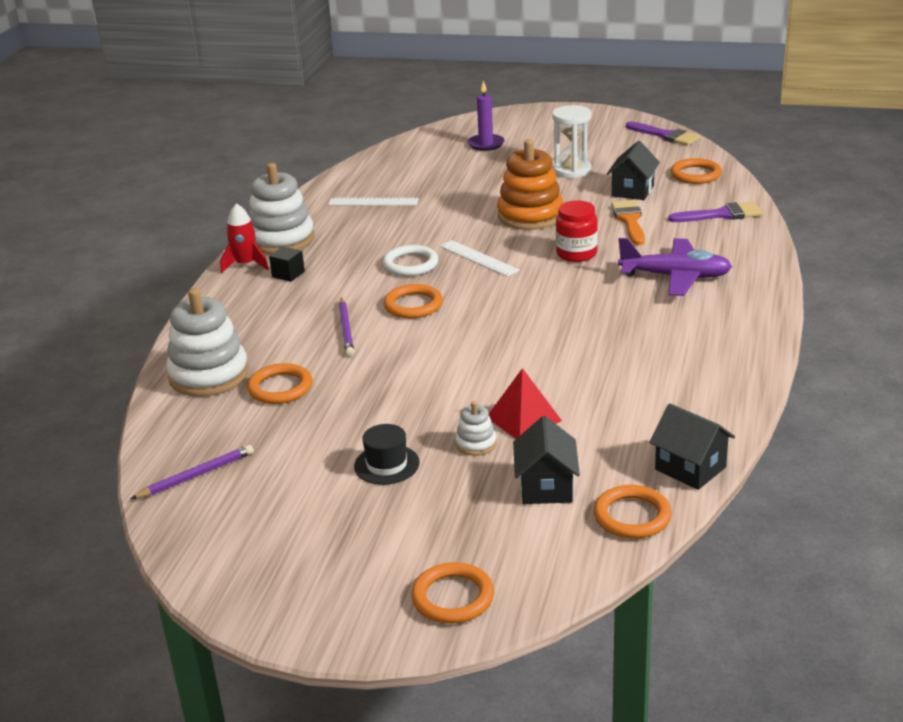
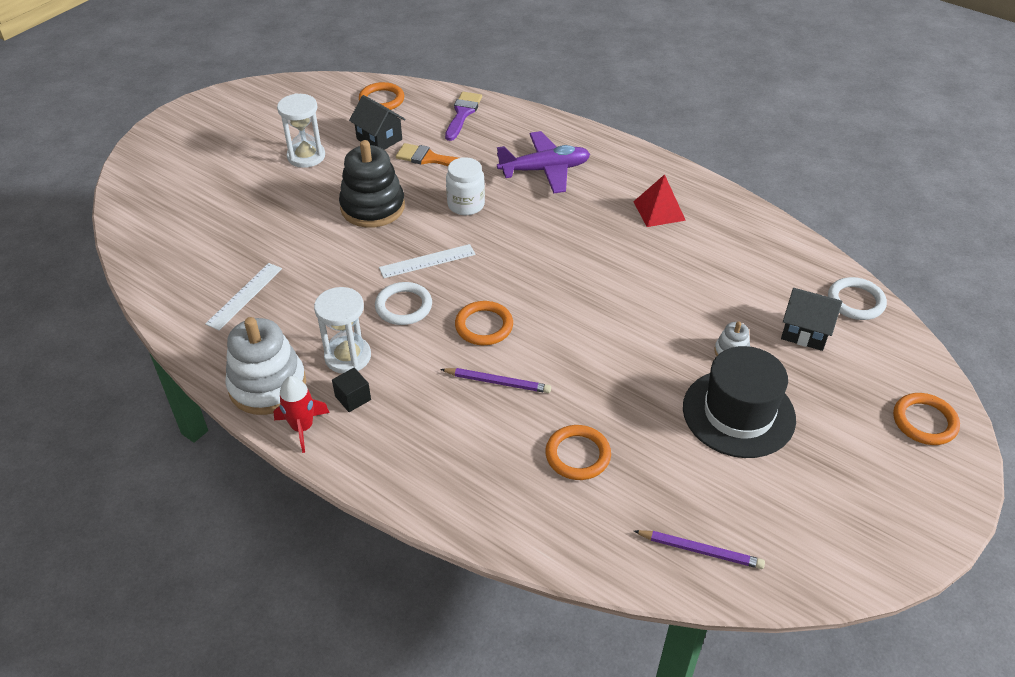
camera: 70 degrees left, 15 degrees up
(196, 475) = (700, 551): purple pencil -> purple pencil turned 120 degrees clockwise
(209, 375) = (522, 506): white stacking toy -> none
(333, 259) = (348, 356): none -> white hourglass
(386, 464) = (738, 413): black hat -> black hat, size x1.94
(486, 144) = (192, 186): purple candle -> none
(523, 419) = (708, 315): red pyramid -> red pyramid (659, 211)
(530, 216) = (372, 207): orange stacking toy -> black stacking toy
(576, 254) = (466, 205): red jar -> white jar
(632, 516) = (855, 301): orange ring -> white ring
(665, 135) = (292, 87): purple brush -> none
(675, 277) = (544, 170): purple plane -> purple plane turned 45 degrees clockwise
(690, 468) = (809, 256): black house -> none

